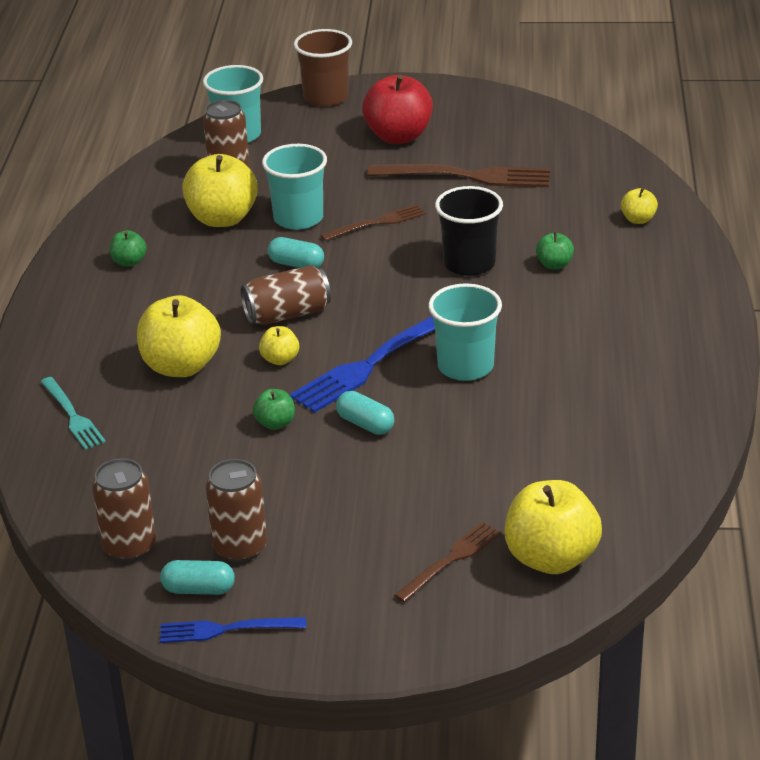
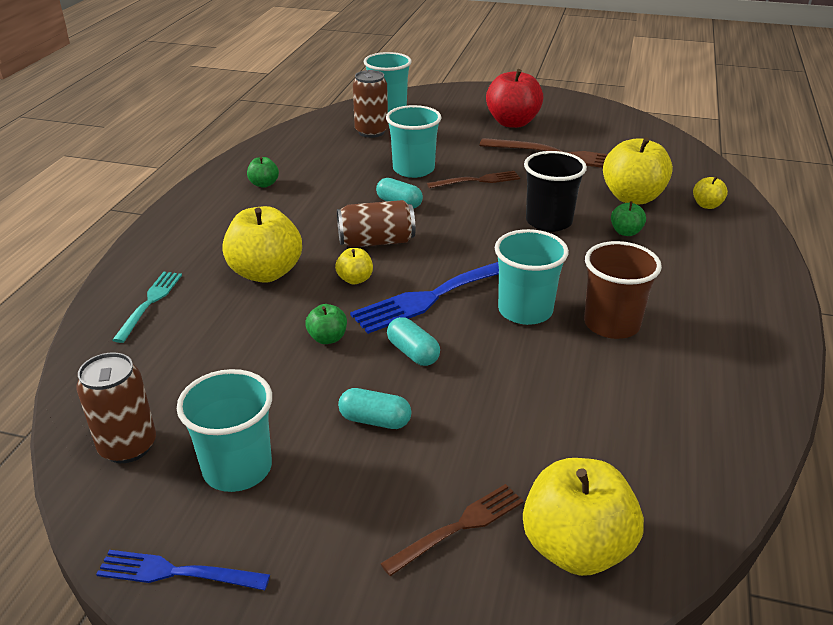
camera: 10 degrees right, 0 degrees up
(73, 416) = (150, 303): turquoise fork -> turquoise fork turned 150 degrees counterclockwise
(198, 589) = (172, 512): turquoise capsule -> turquoise capsule (375, 420)
(222, 219) = (352, 162): yellow apple -> yellow apple (632, 197)
(240, 548) = (237, 468): brown can -> turquoise cup
(326, 97) = (464, 92): brown cup -> brown cup (611, 324)

